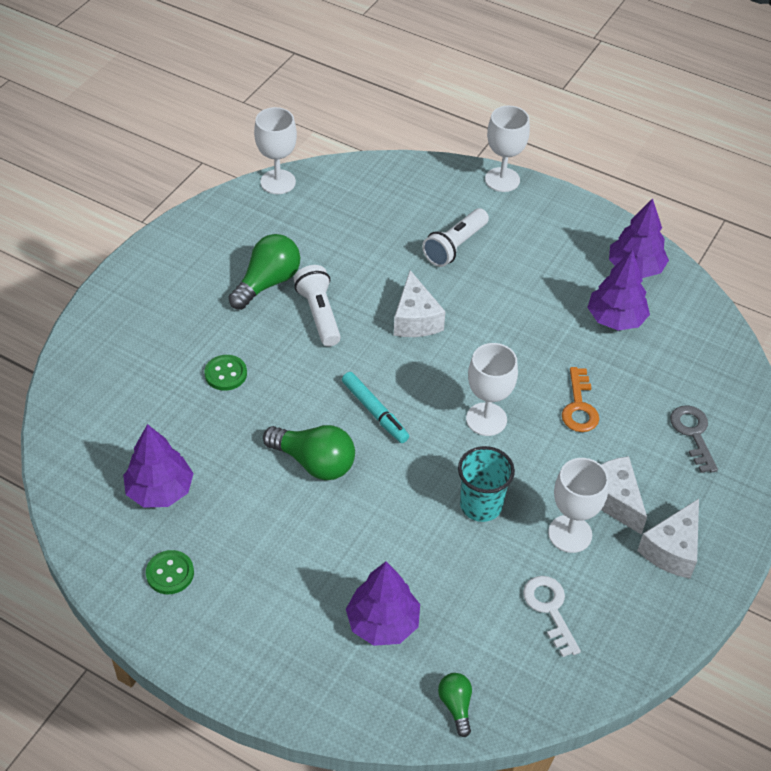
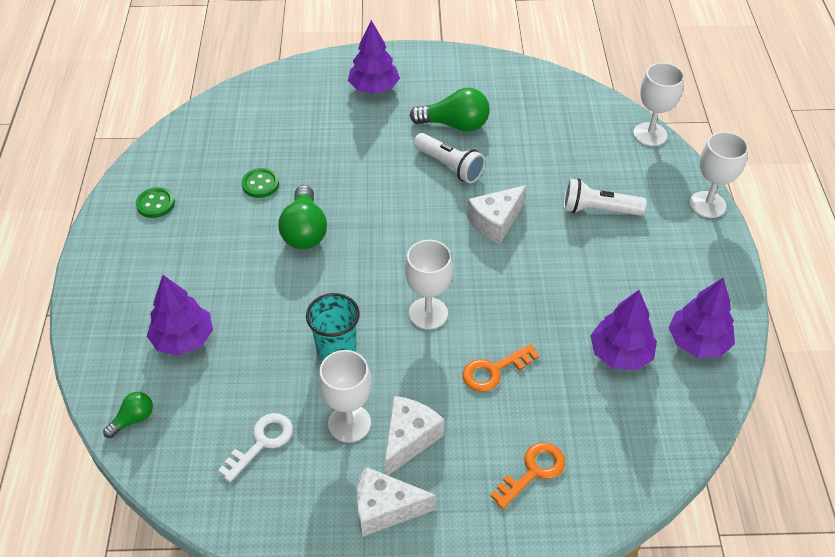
camera: 60 degrees right, 0 degrees up
(160, 490) = (221, 165): purple tree -> purple tree (374, 88)
(226, 374) = (349, 146): green button -> green button (260, 184)
(278, 182) = (561, 81): white goblet -> white goblet (650, 134)
(319, 314) = (449, 166): white flashlight -> white flashlight turned 90 degrees clockwise
(375, 412) = (380, 242): turquoise marker -> none
(693, 434) = (533, 471): grey key -> orange key

